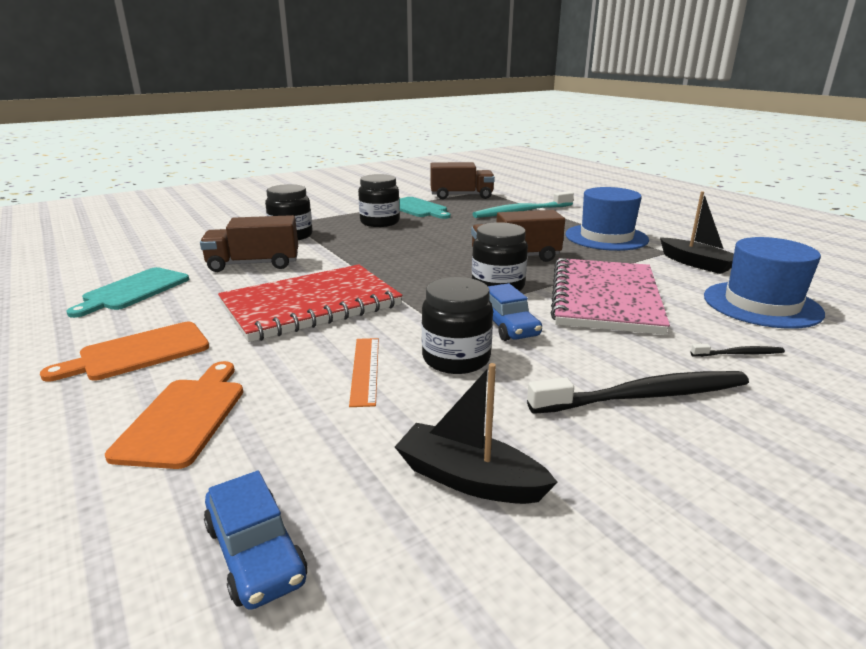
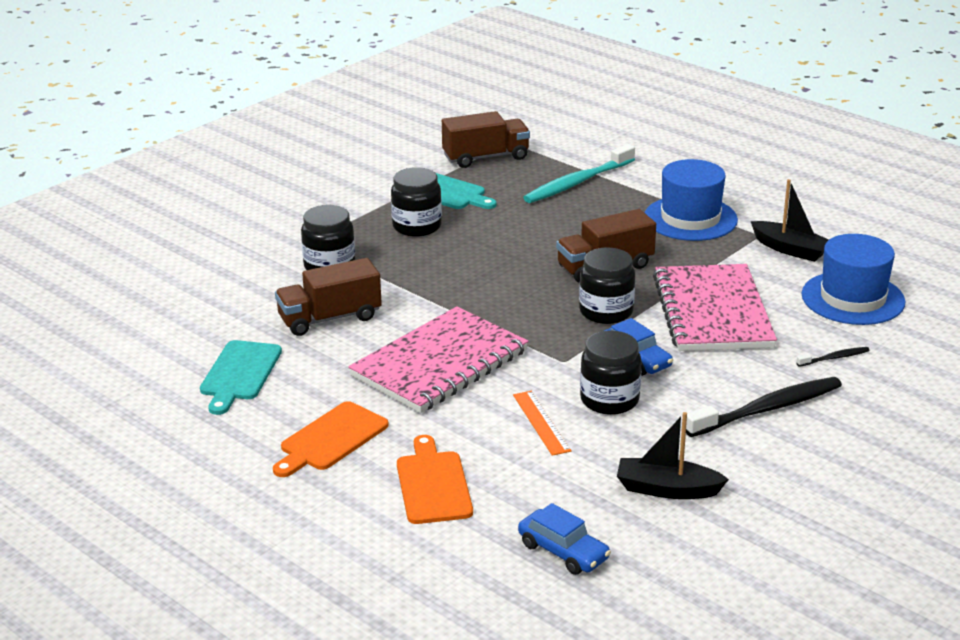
camera: 15 degrees left, 5 degrees up
(311, 305) = (440, 364): red notebook -> pink notebook

